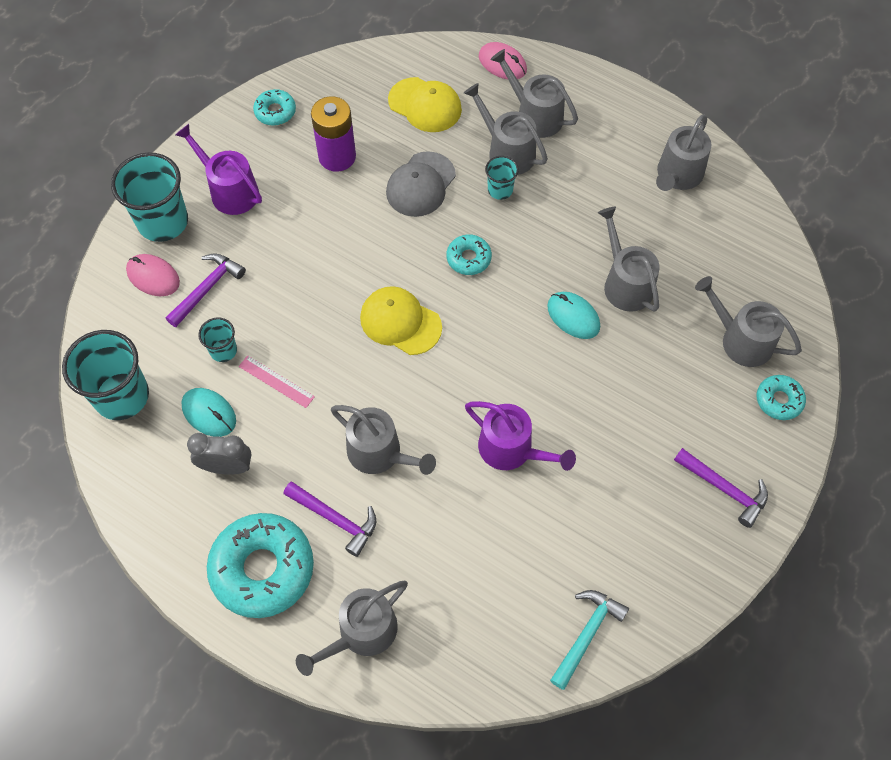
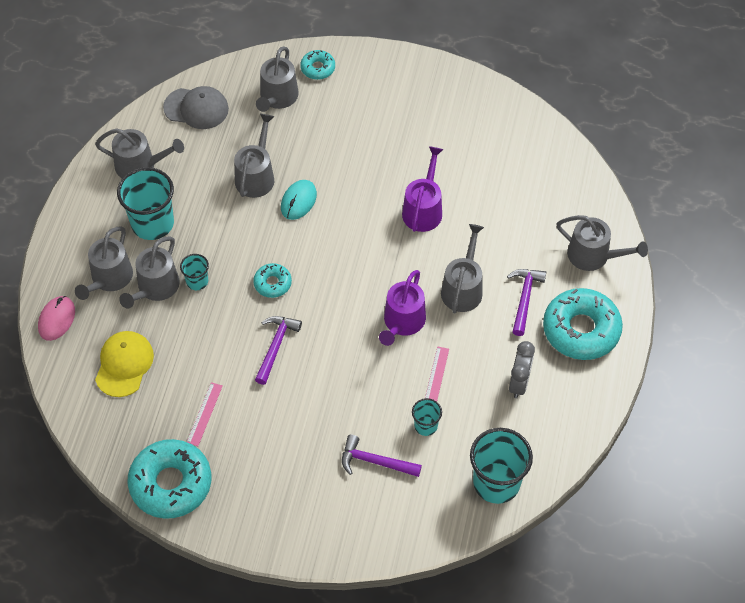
camera: 110 degrees left, 5 degrees down
(153, 277) = (381, 509): pink mouse -> none
(163, 222) = (323, 526): turquoise cup -> turquoise cup (152, 223)
(209, 413) = (482, 413): turquoise mouse -> none
(227, 467) = (519, 383): grey clock -> grey clock turned 150 degrees counterclockwise
(230, 191) = (271, 485): purple watering can -> purple watering can (402, 322)
(275, 112) = (171, 483): turquoise donut -> turquoise donut, size x2.02
(337, 156) = (204, 414): purple battery -> pink ruler
(400, 322) = (349, 311): yellow cap -> none
(421, 184) = (212, 340): grey cap -> grey cap (196, 108)
(586, 634) = (532, 134): turquoise hammer -> none
(625, 283) = (256, 176): grey watering can -> grey watering can turned 150 degrees clockwise
(724, 489) = (398, 85): purple hammer -> purple hammer (275, 346)

